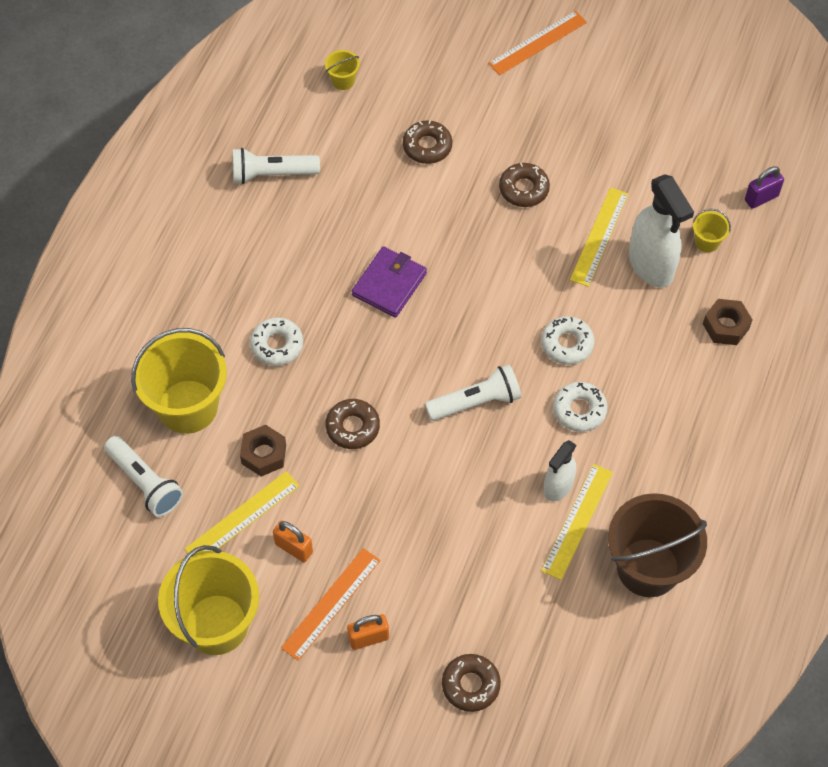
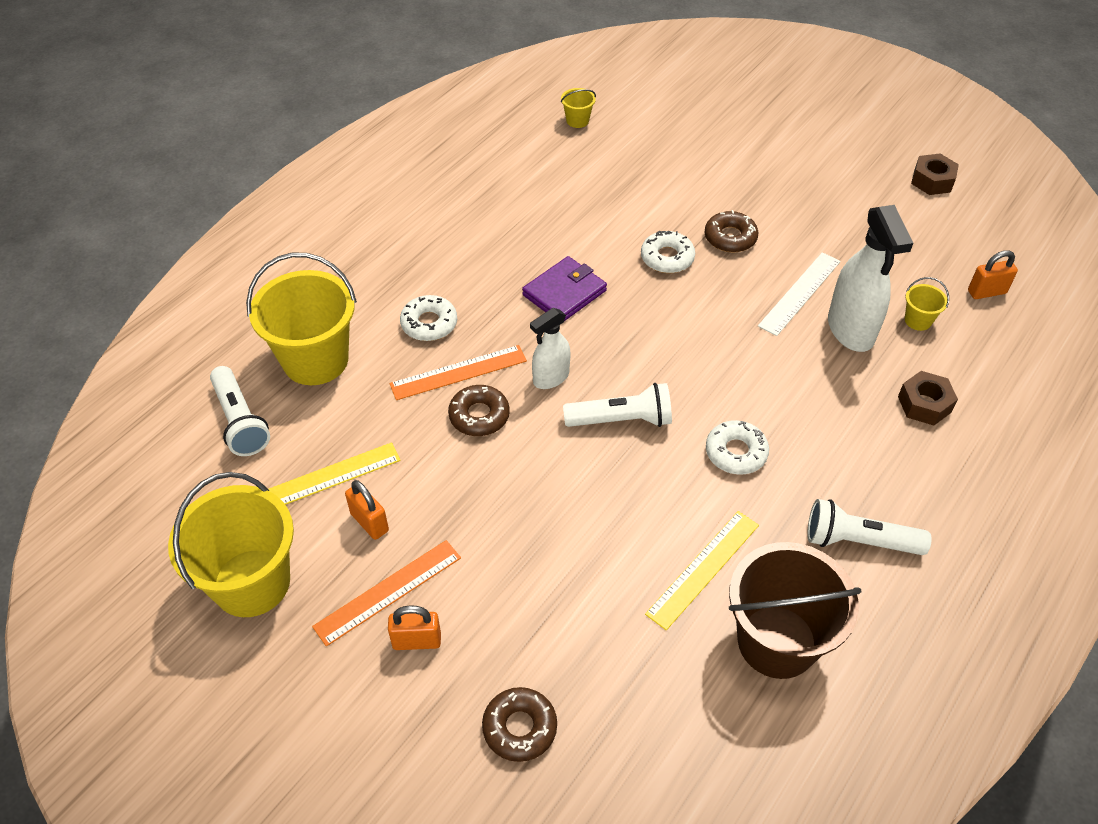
camera: 15 degrees right, 10 degrees down
(264, 454) = (375, 421): brown nut -> brown nut (932, 181)
(272, 174) = (481, 180): white flashlight -> white flashlight (859, 541)
(427, 146) = (642, 185): brown donut -> none
(537, 43) = (777, 123): orange ruler -> orange ruler (458, 372)
(558, 487) = (690, 526): white spray bottle -> white spray bottle (550, 378)
(567, 344) = (738, 385): white donut -> white donut (667, 258)
(599, 236) = (800, 293): yellow ruler -> white ruler
(761, 198) = (986, 292): purple padlock -> orange padlock

